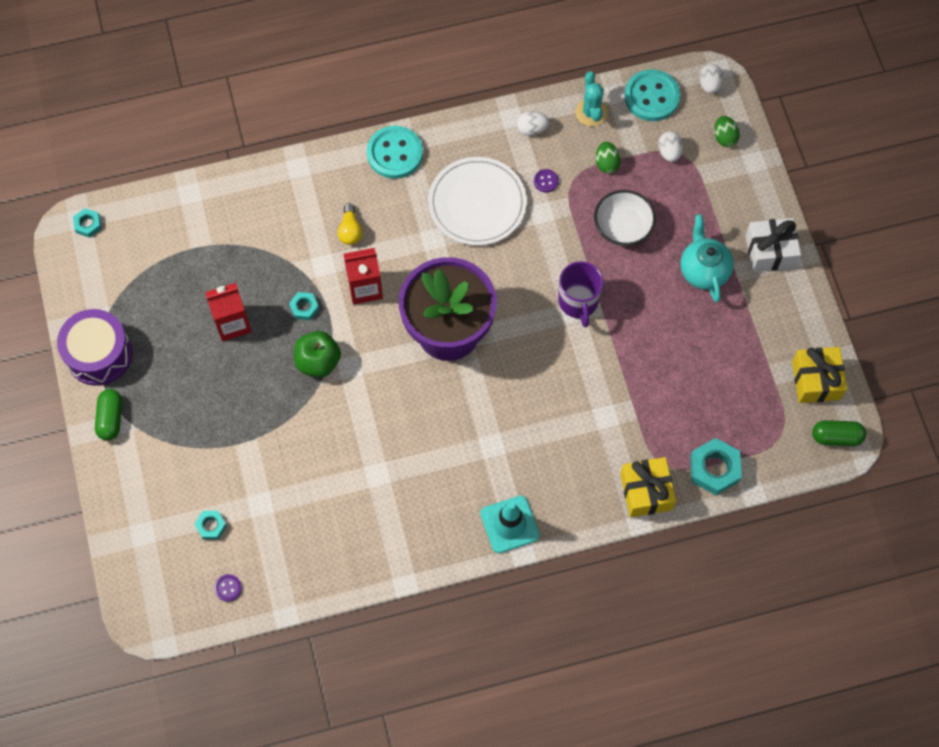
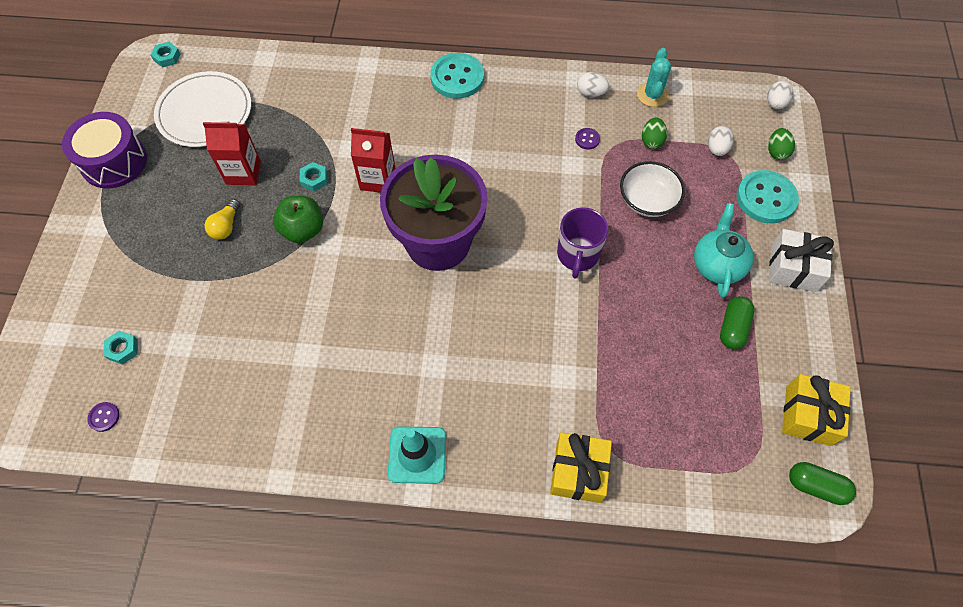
camera: 20 degrees right, 5 degrees down
(111, 418) = (91, 219): green capsule -> green capsule (733, 328)
(350, 230) = (388, 127): yellow light bulb -> yellow light bulb (226, 226)
(477, 203) = (514, 139): white plate -> white plate (205, 112)
(651, 97) = (715, 98): turquoise button -> turquoise button (766, 198)
(714, 469) = (663, 473): turquoise nut -> none

